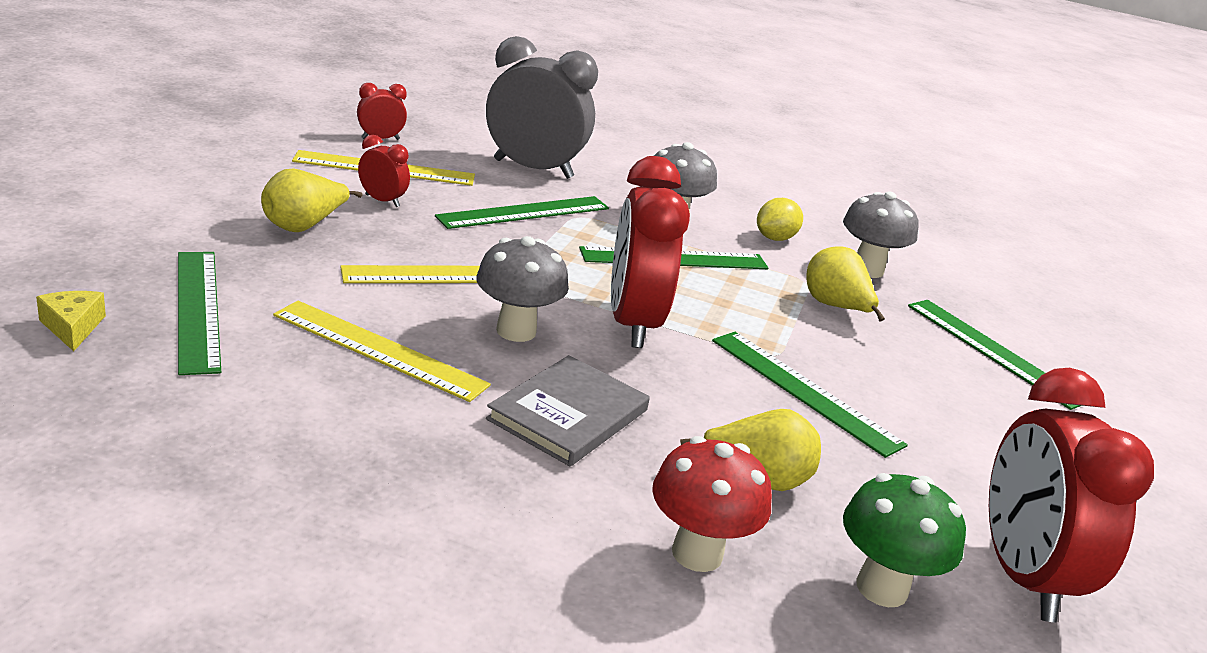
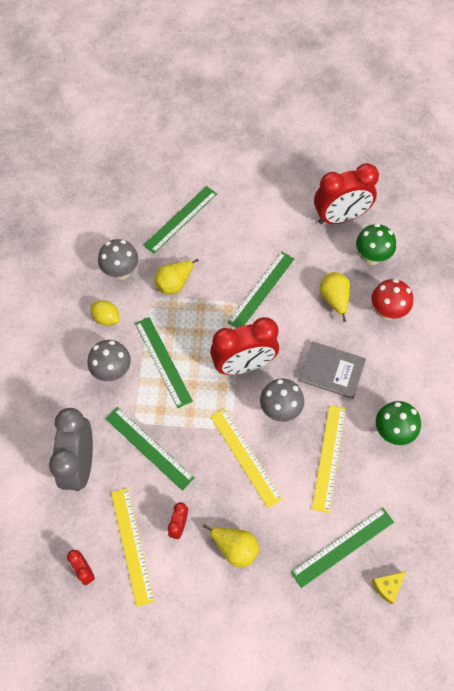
camera: 100 degrees left, 35 degrees up
(369, 443) = (392, 432): none -> green mushroom

